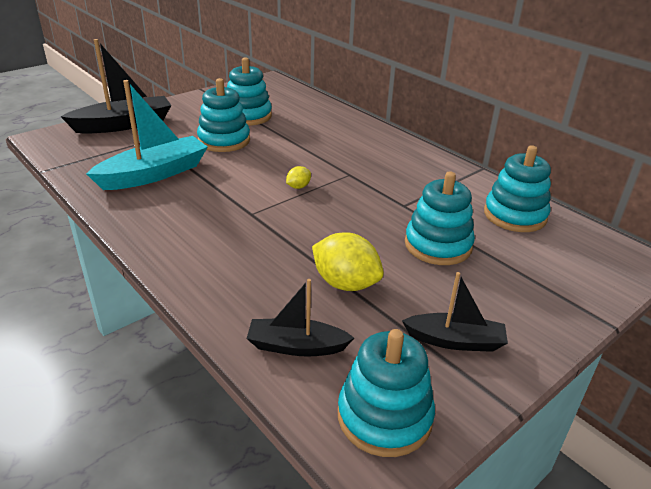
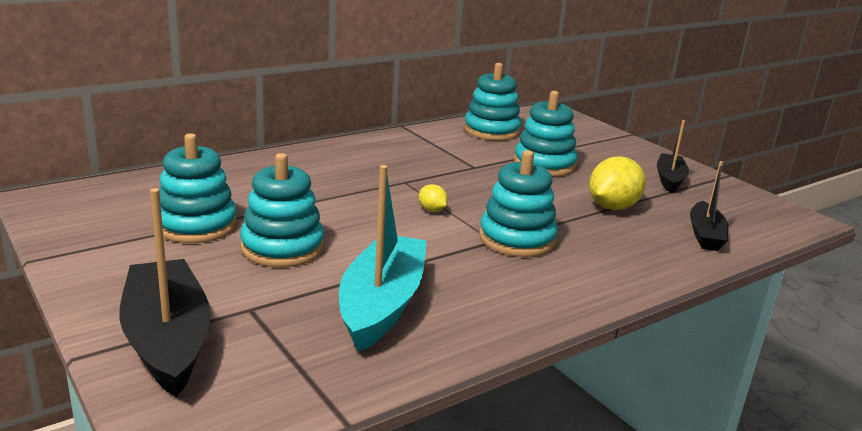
camera: 85 degrees left, 10 degrees down
(154, 174) = (382, 304): turquoise boat -> turquoise boat turned 45 degrees clockwise
(384, 416) = (759, 212): turquoise stacking toy -> turquoise stacking toy (517, 239)

